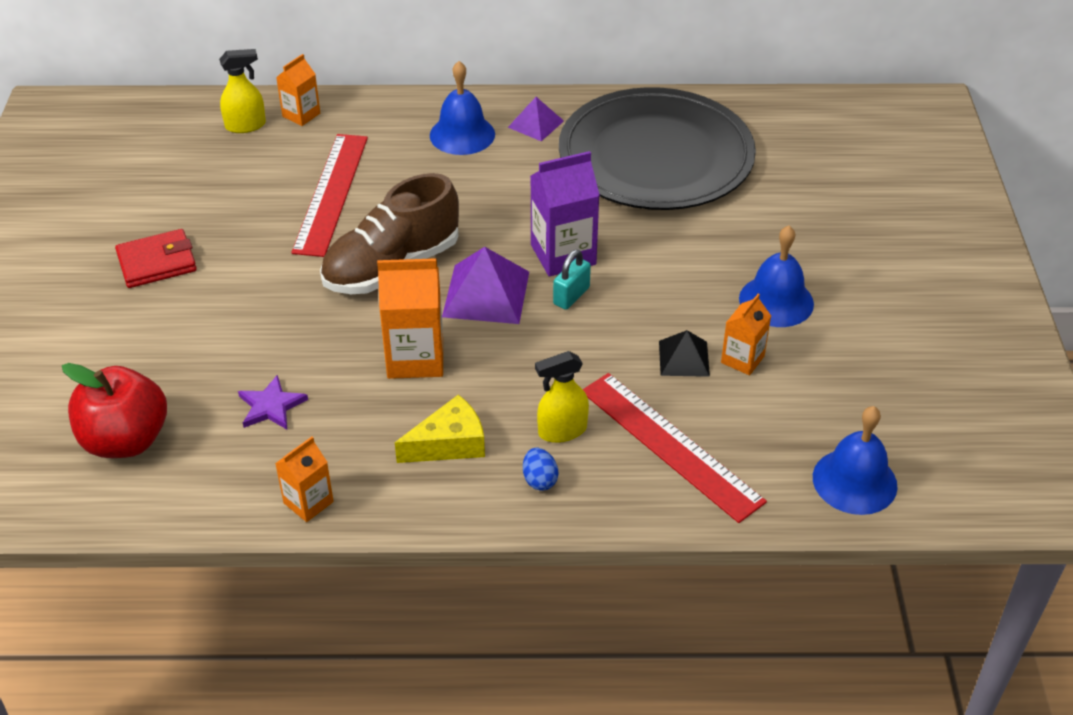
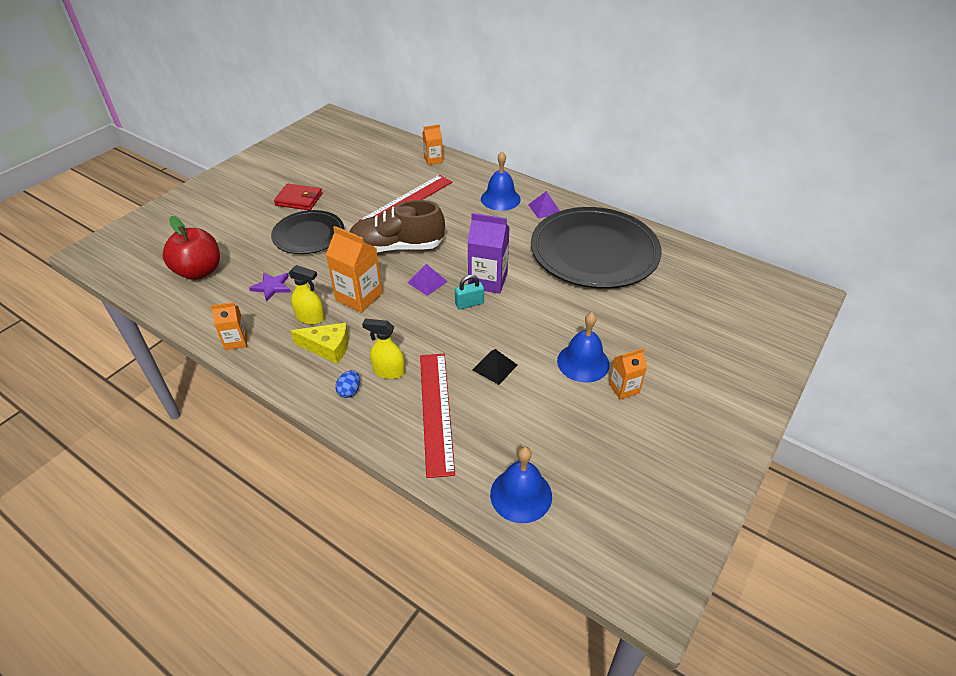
camera: 35 degrees right, 0 degrees up
(237, 308) = (308, 235): none -> black plate
(246, 125) = (403, 155): yellow spray bottle -> yellow spray bottle (310, 318)
(486, 294) = (427, 282): purple pyramid -> purple pyramid, size x0.60
(742, 359) = (528, 385): orange carton -> orange carton (624, 388)

